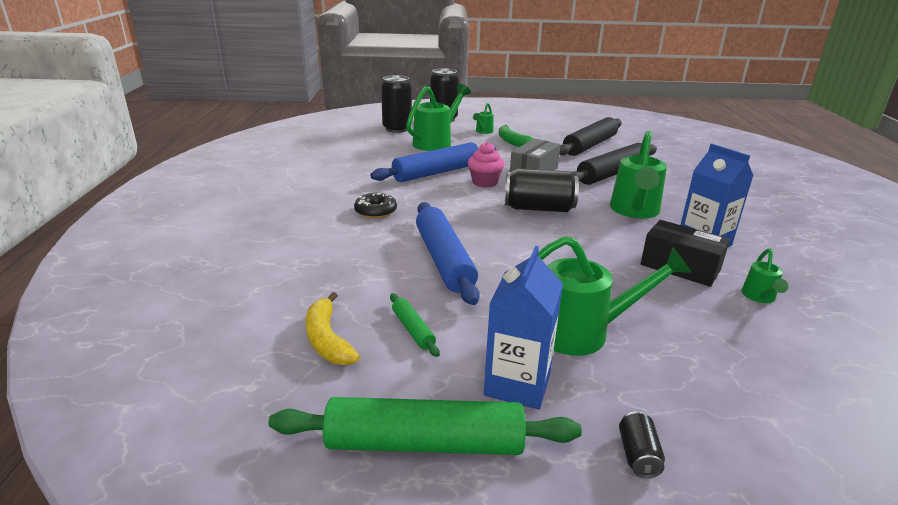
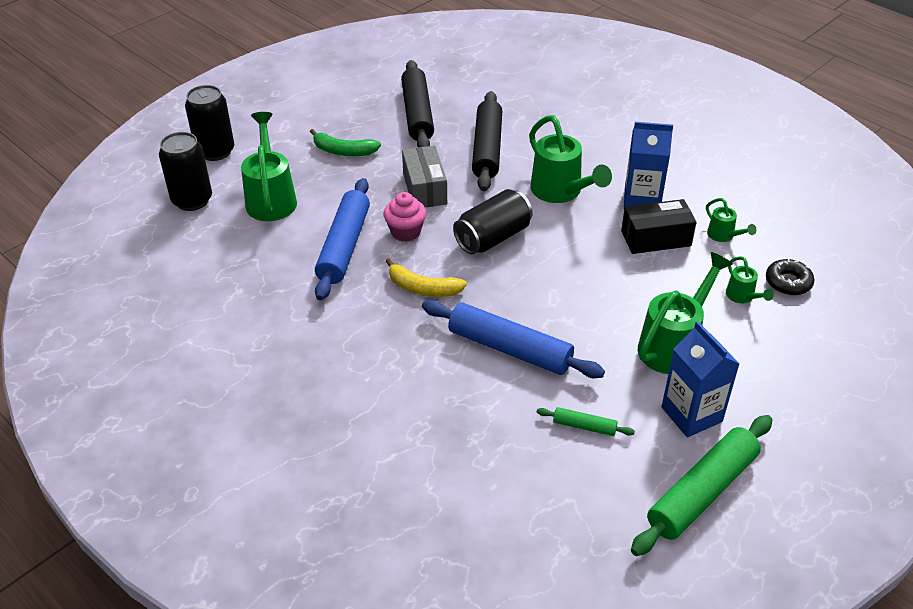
camera: 45 degrees left, 15 degrees up
(327, 340) = (549, 479): yellow banana -> yellow banana (423, 288)
(375, 211) = (375, 336): black donut -> black donut (788, 282)
(483, 131) = (290, 150): green watering can -> green watering can (742, 297)
(638, 455) = (792, 409): black can -> none

